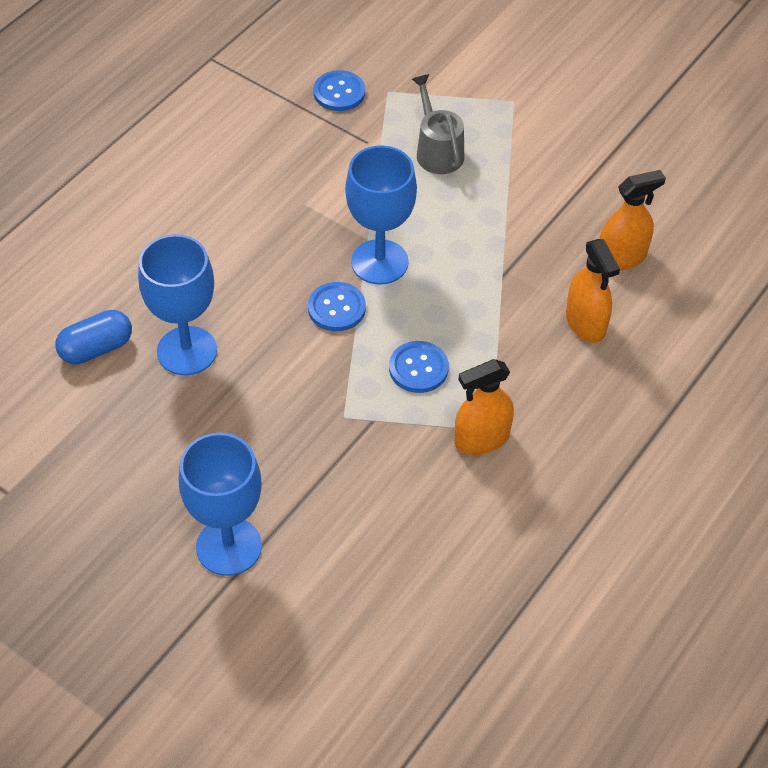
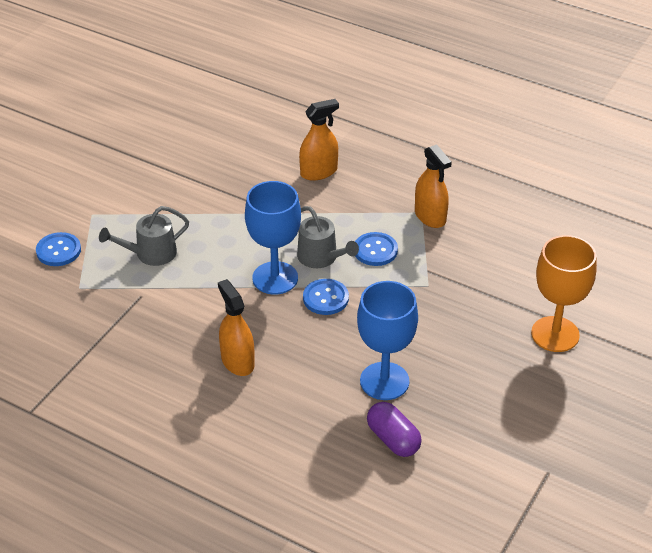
camera: 95 degrees left, 10 degrees down
(96, 348) = (393, 439): blue capsule -> purple capsule
(229, 546) = (555, 334): blue goblet -> orange goblet
(339, 92) = (80, 318): blue button -> blue button (58, 251)
(411, 310) = (321, 257): none -> grey watering can
(621, 257) = (255, 156): orange spray bottle -> orange spray bottle (237, 361)

